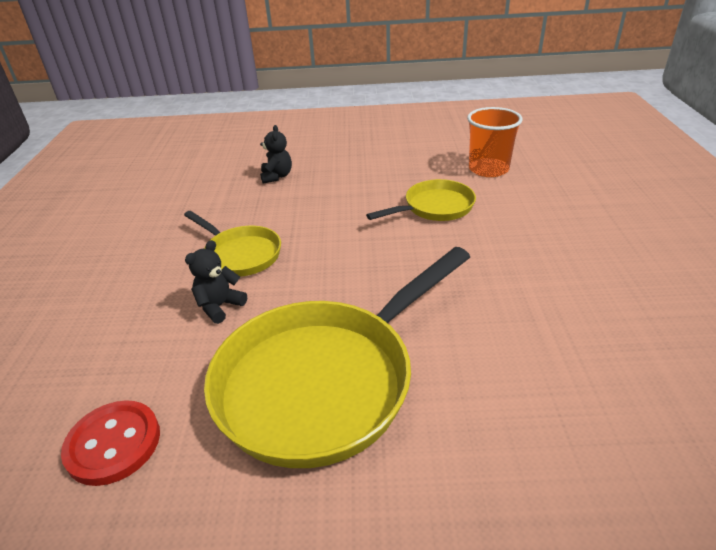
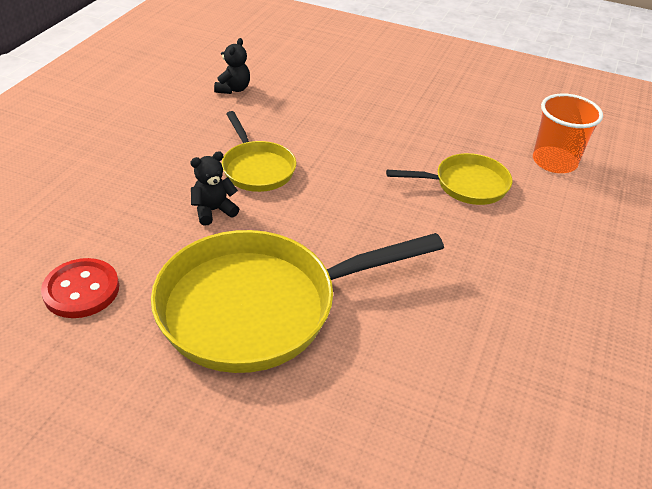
camera: 20 degrees right, 5 degrees up
(277, 176) = (335, 99): black teddy bear -> black teddy bear (233, 89)

